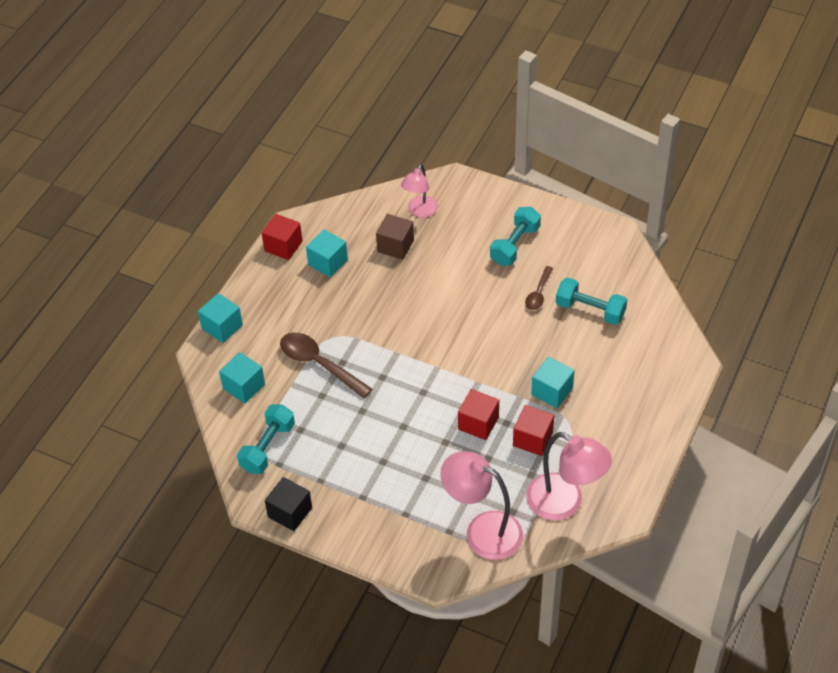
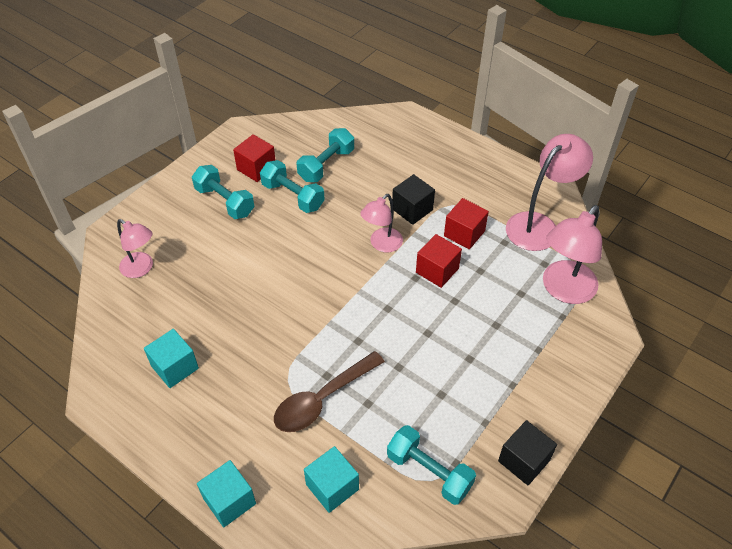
camera: 80 degrees left, 0 degrees up
(283, 246) = (127, 411): red cube -> red cube (256, 168)
(395, 246) = (180, 298): brown cube -> none
(498, 374) = (382, 244): none -> pink lamp
(538, 293) = (293, 196): brown spoon -> turquoise dumbbell
(552, 391) = (412, 209): turquoise cube -> black cube

